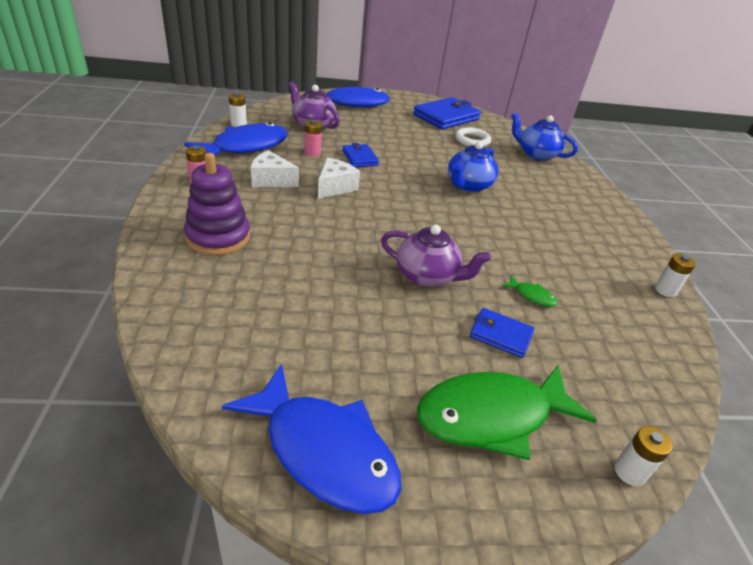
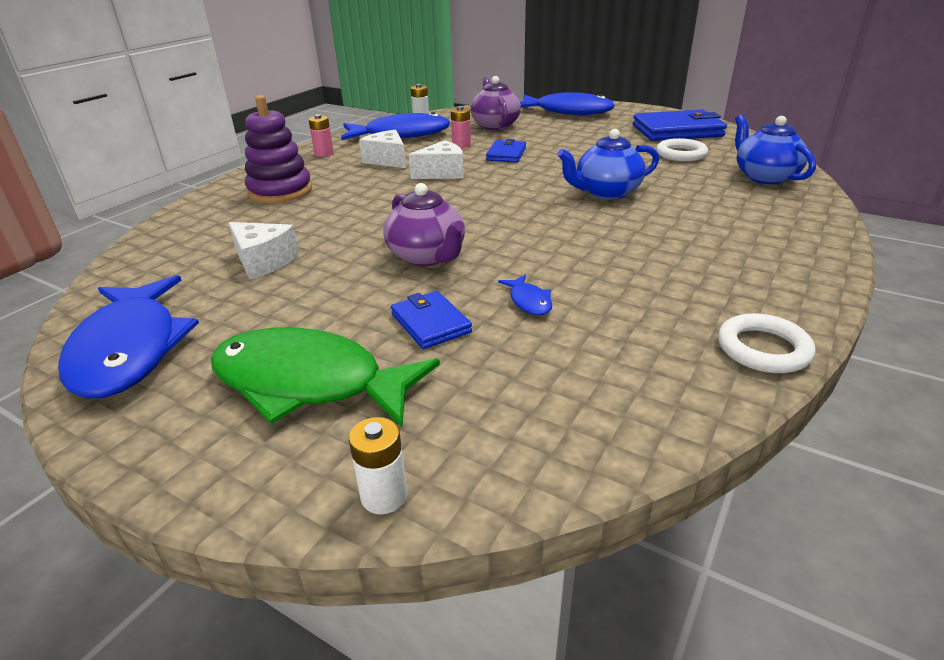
camera: 40 degrees right, 5 degrees down
(311, 320) = (263, 261): none -> white cheese
(532, 296) = (529, 301): green fish -> blue fish
(665, 290) = (763, 349): white battery -> white ring

